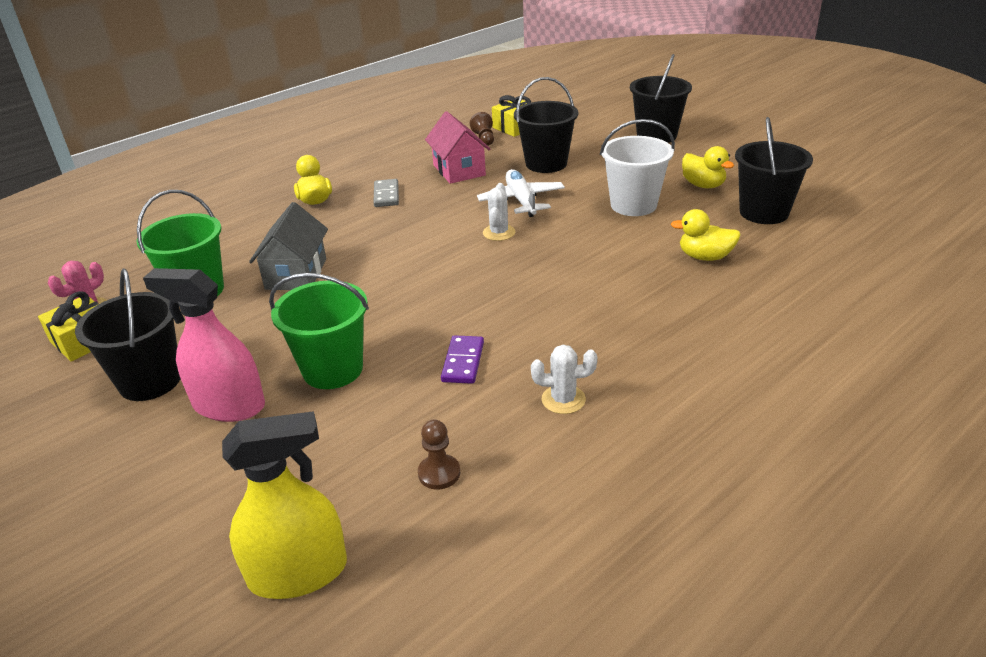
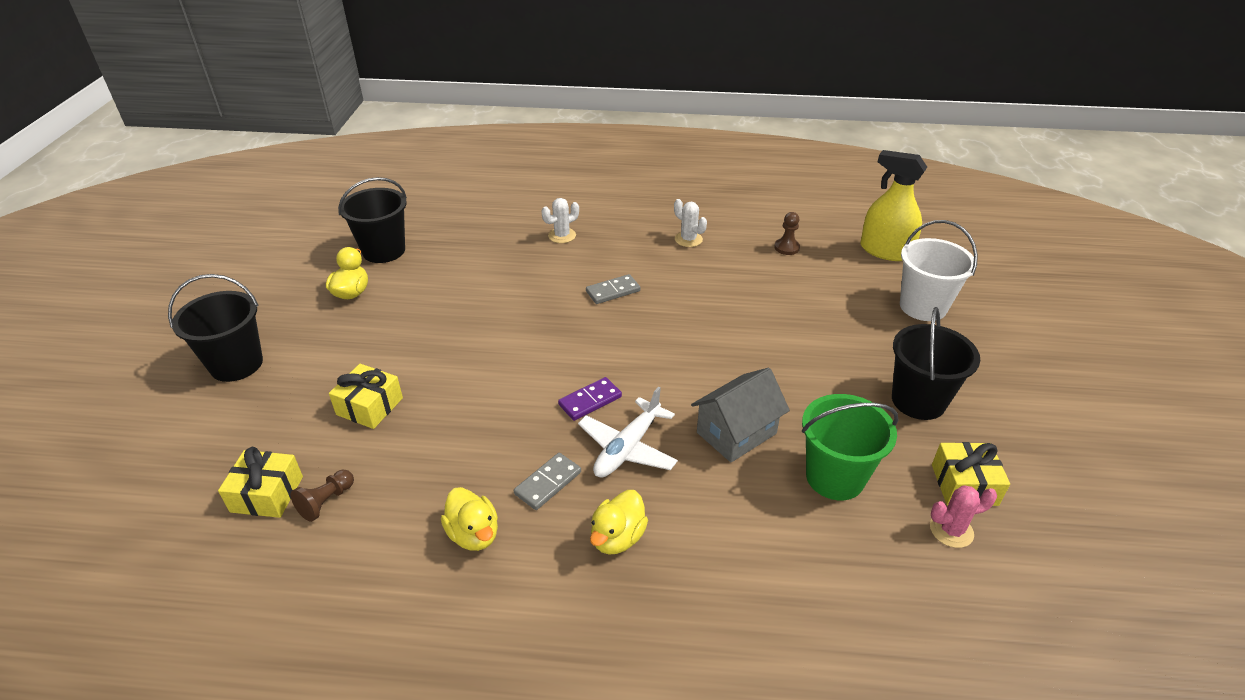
camera: 135 degrees left, 5 degrees up
(229, 405) = (871, 346): pink spray bottle -> none
(333, 369) = (787, 329): green bucket -> none
(459, 170) = (438, 465): pink house -> none
(463, 362) = (708, 285): purple domino -> purple domino (590, 401)
(499, 233) = (543, 358): white cactus -> white cactus (562, 236)
(521, 200) = (471, 377): white plane -> white plane (627, 448)
(536, 300) = (613, 291): none -> grey domino
(546, 163) = (369, 406): black bucket -> yellow gift
(633, 205) = (423, 312): white bucket -> white bucket (923, 306)
(705, 257) = (480, 251): yellow duck -> yellow duck (474, 534)

